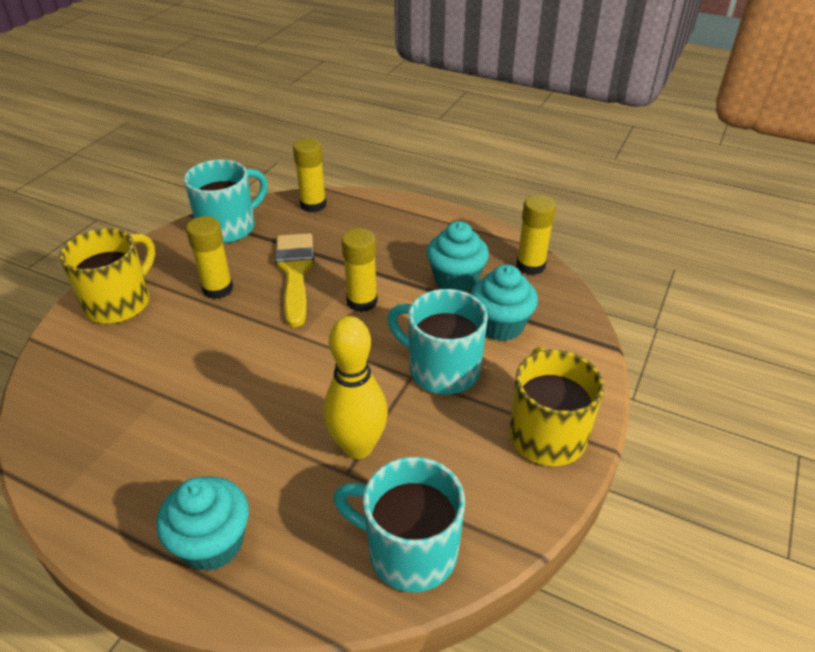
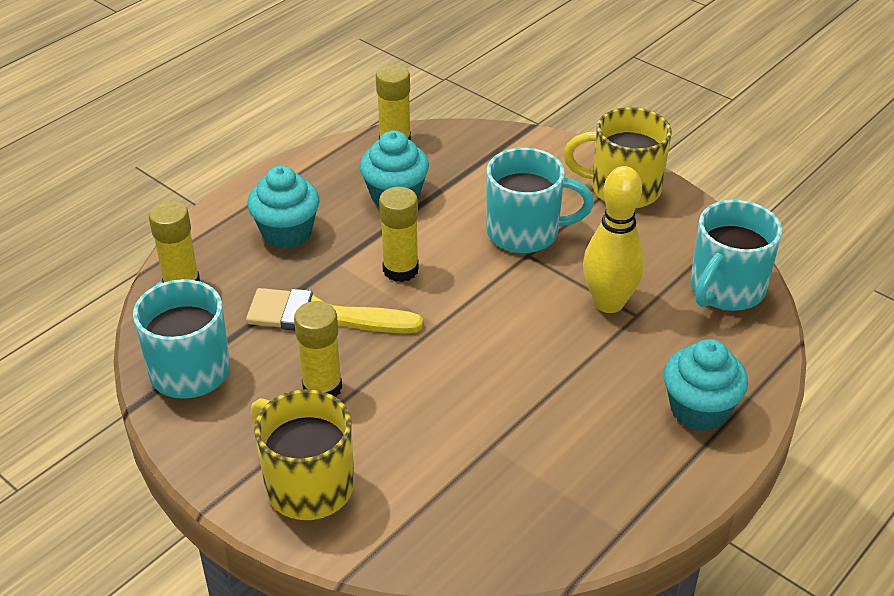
camera: 75 degrees left, 0 degrees up
(441, 369) = (525, 232): turquoise mug -> turquoise mug turned 135 degrees counterclockwise
(500, 325) = (478, 183): turquoise cupcake -> turquoise cupcake (287, 232)

